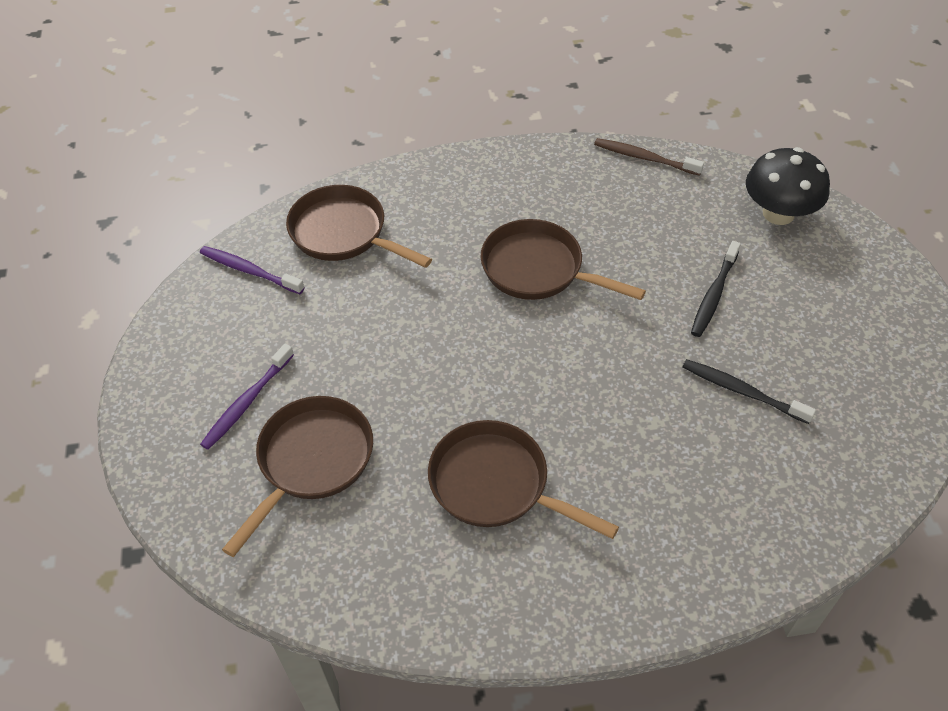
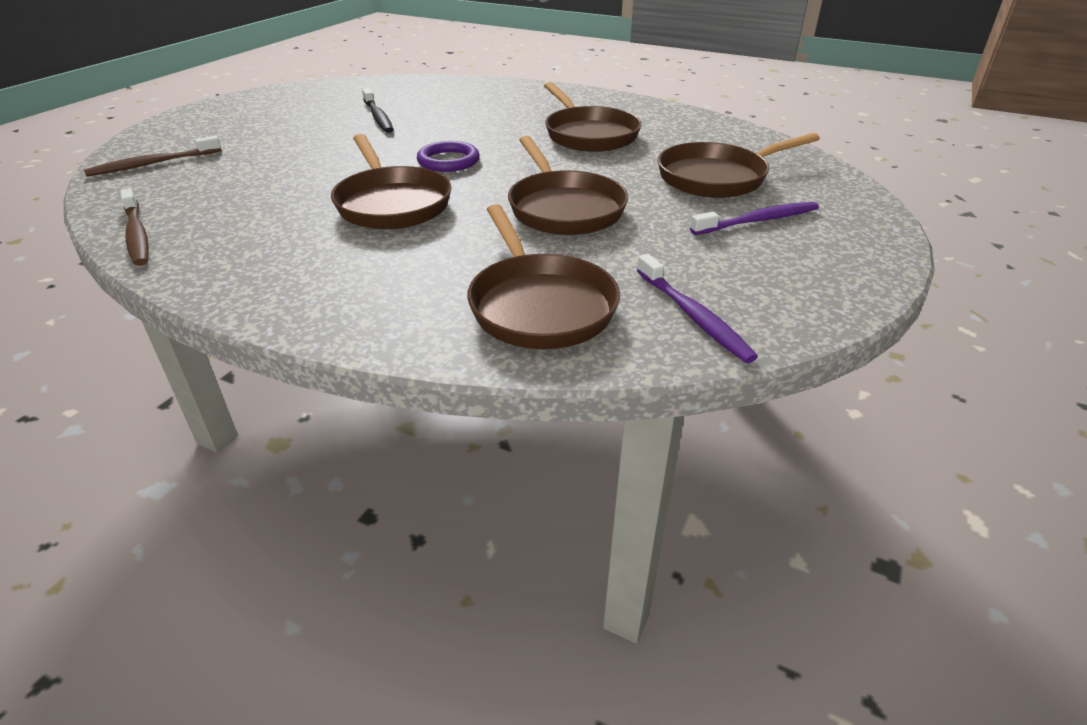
camera: 145 degrees left, 15 degrees down
(408, 334) = (564, 208): none -> brown pan
(570, 349) = (448, 161): none -> purple ring
(714, 294) = (300, 149): black toothbrush -> none
(778, 213) = (153, 164): black mushroom -> brown toothbrush

